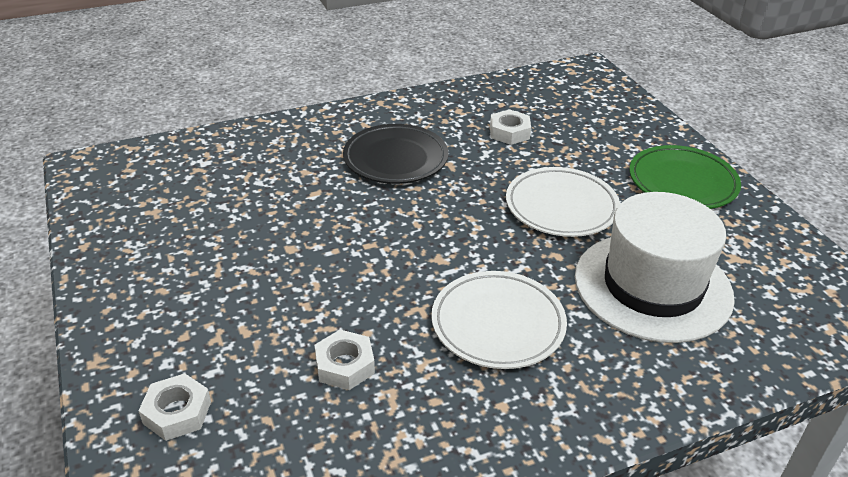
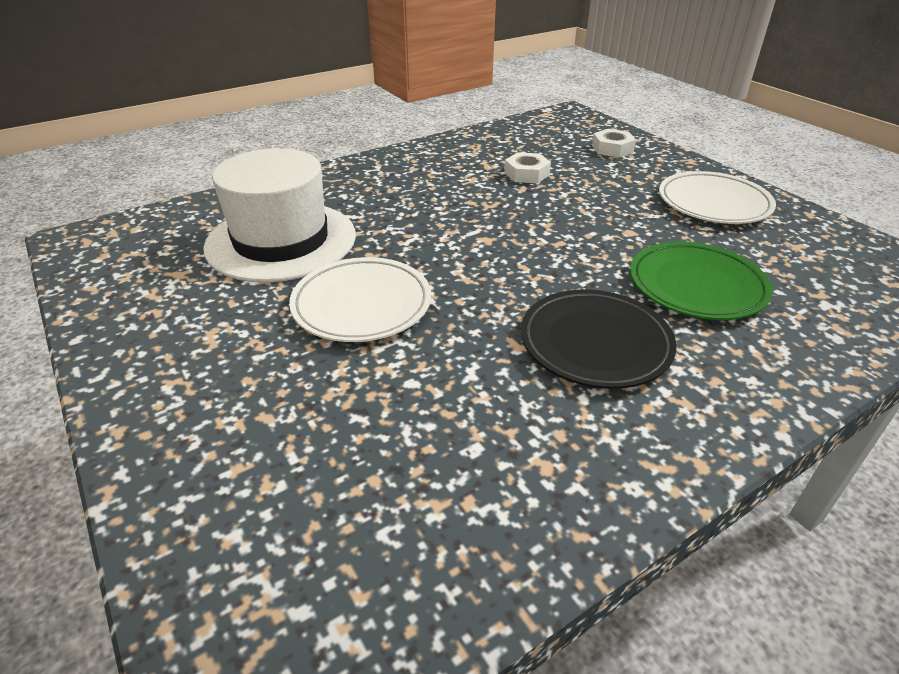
camera: 170 degrees right, 0 degrees up
(498, 324) = (422, 203): white plate -> white plate (713, 203)
(509, 132) = (441, 422): white nut -> none
(682, 182) = (183, 361): green plate -> green plate (696, 286)

